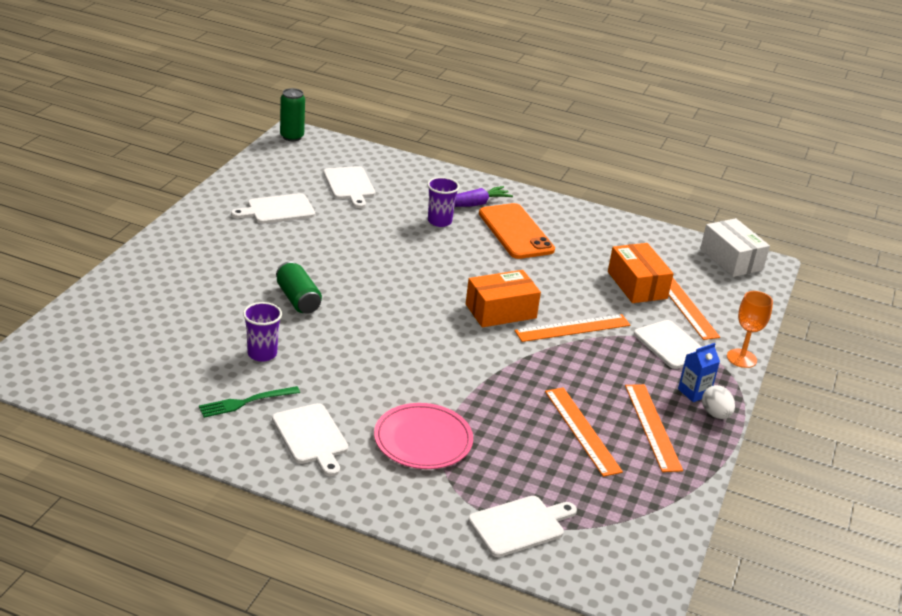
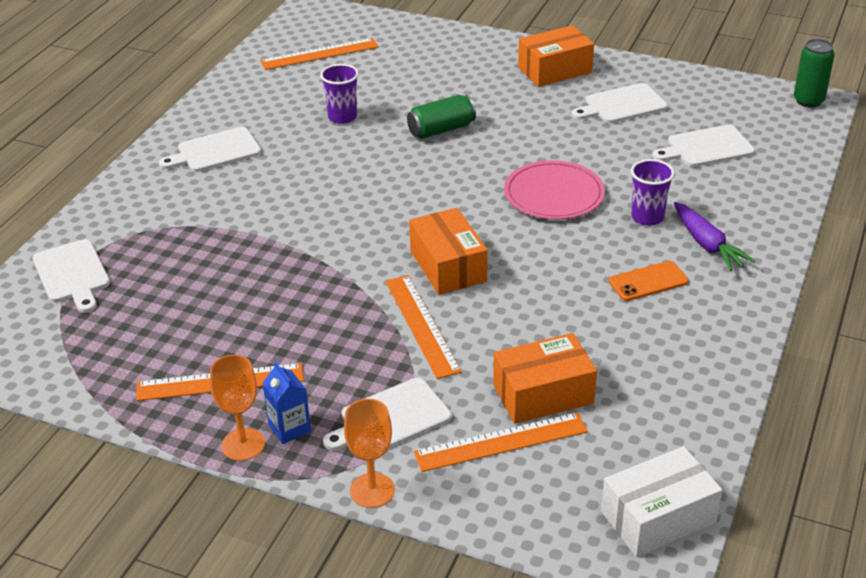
camera: 95 degrees right, 5 degrees up
(208, 233) = (555, 70): none -> orange box
(245, 402) = (266, 114): green fork -> none
(278, 209) = (622, 105): white cutting board -> white cutting board turned 90 degrees counterclockwise
(423, 440) = (206, 214): pink plate -> pink plate (554, 194)
(515, 232) = (648, 281): orange phone -> orange phone, size x0.56
(582, 430) = (216, 323): orange ruler -> orange ruler (319, 54)
(715, 414) = (243, 444): white egg -> orange goblet

